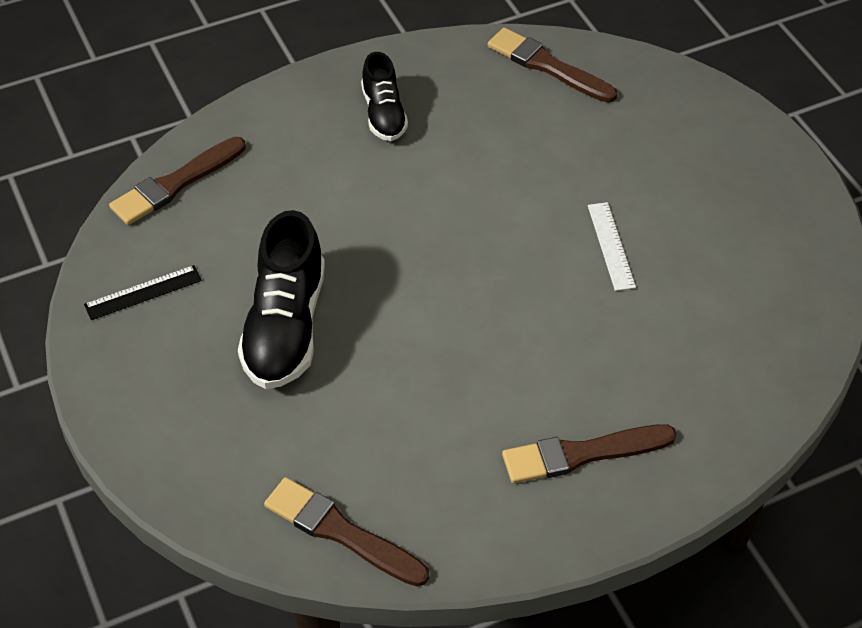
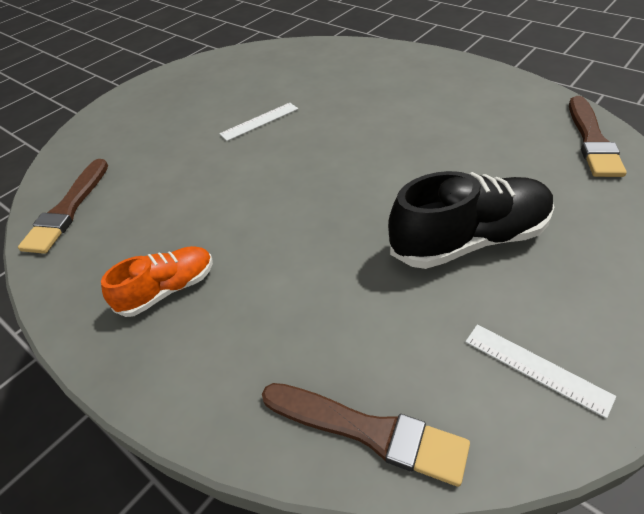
camera: 110 degrees left, 5 degrees down
(143, 292) = (536, 368): black ruler -> white ruler
(383, 114) = (168, 290): black shoe -> orange shoe
(583, 454) = (430, 83): brown brush -> none

